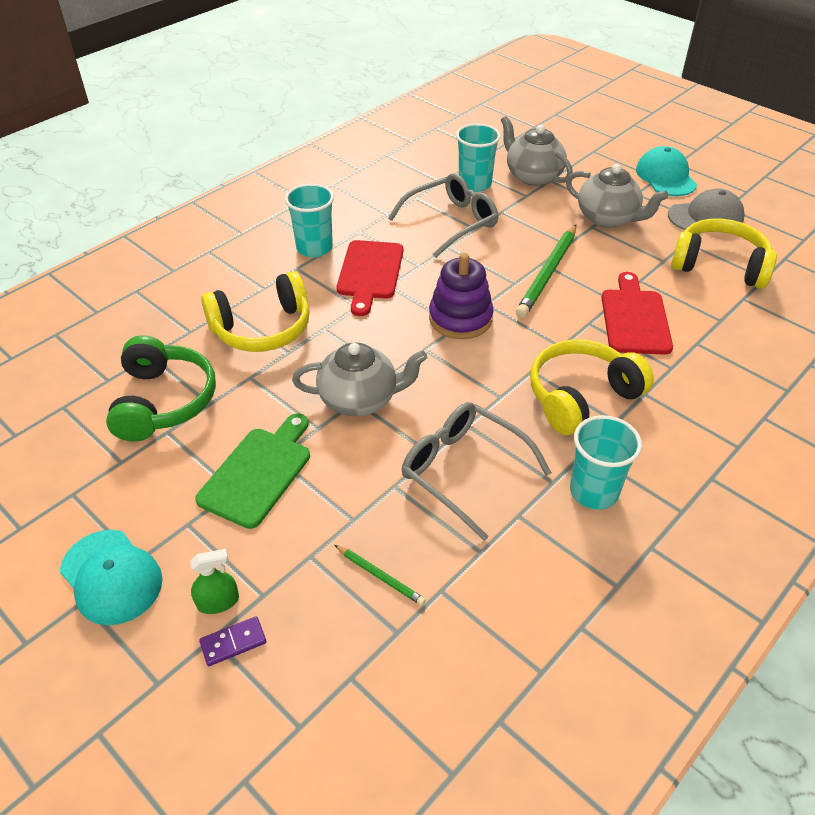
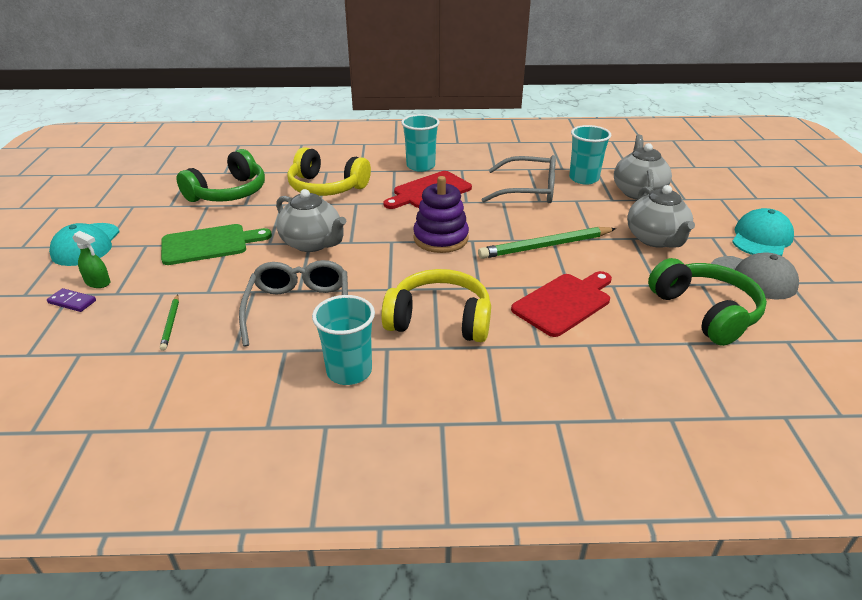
camera: 45 degrees right, 10 degrees down
(719, 265) = (705, 312): yellow headphones -> green headphones

